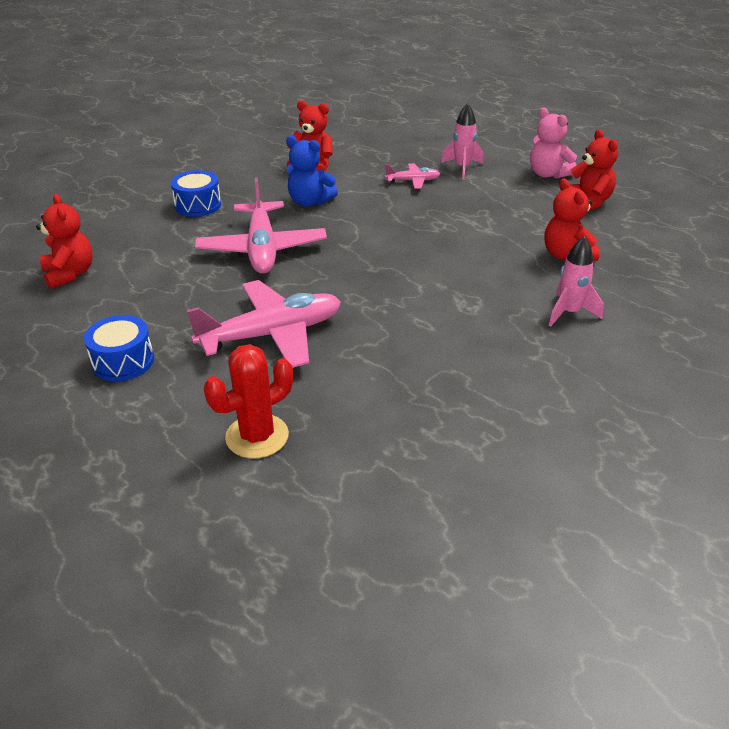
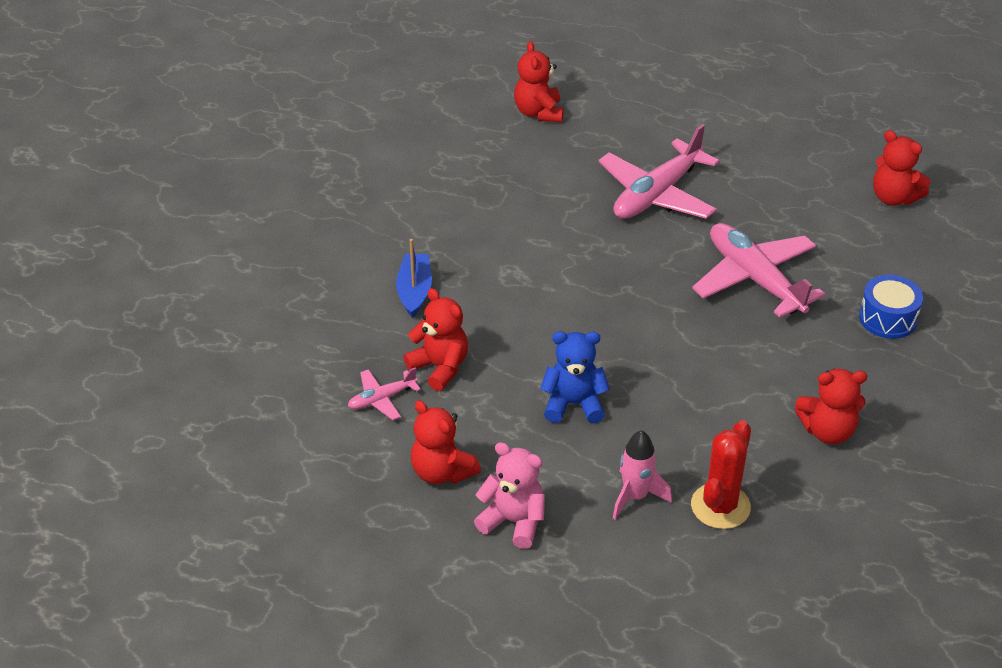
camera: 155 degrees right, 5 degrees up
(123, 361) = (746, 142): blue drum -> none
(257, 436) = (597, 123): red cactus -> red cactus (720, 506)
(309, 202) = (772, 364): blue teddy bear -> blue teddy bear (573, 404)
(316, 476) = (538, 112): none -> red teddy bear
(413, 181) = (681, 445): pink plane -> pink plane (382, 399)
(569, 313) = (414, 291): pink rocket -> blue boat

